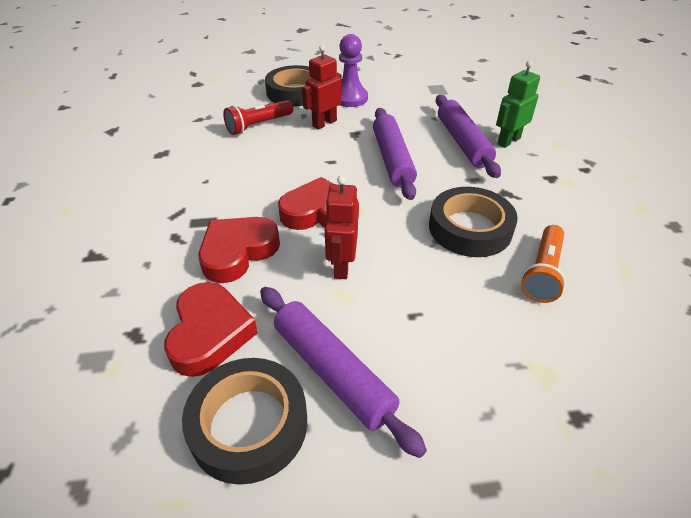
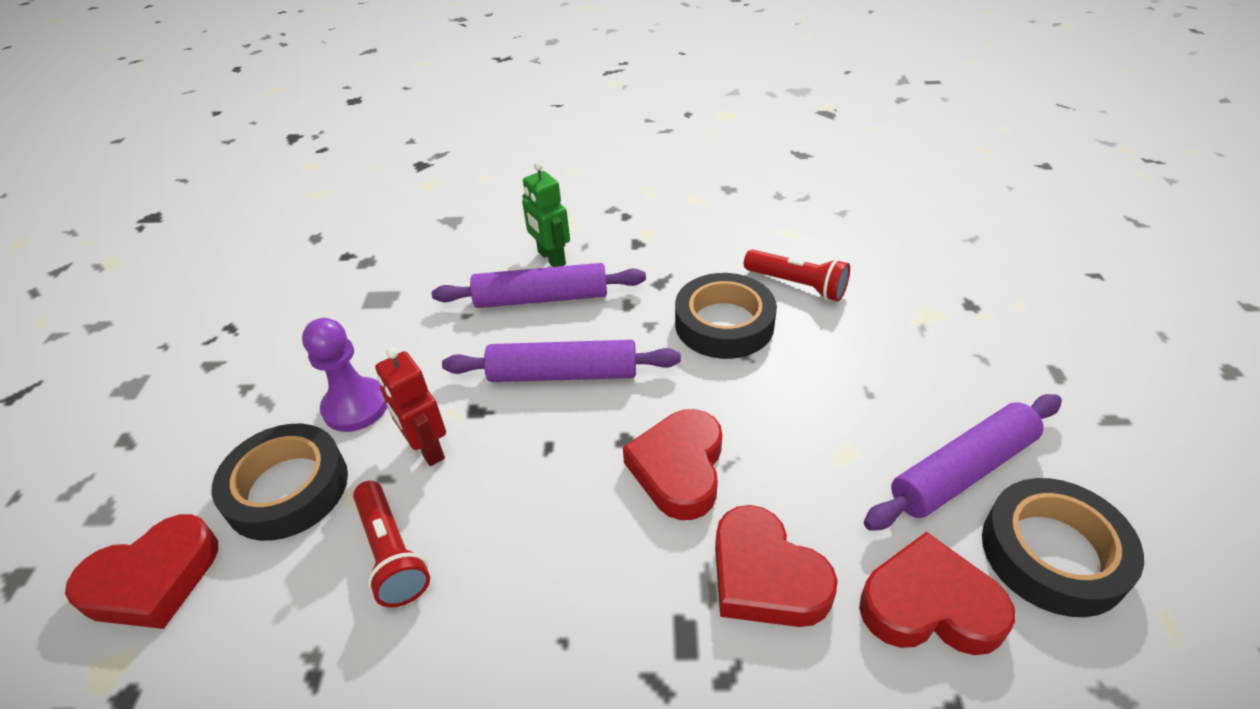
camera: 80 degrees left, 0 degrees up
(247, 75) = (153, 580): none -> red heart
(341, 266) = (792, 451): red robot -> none
(542, 272) = (797, 285): orange flashlight -> red flashlight

